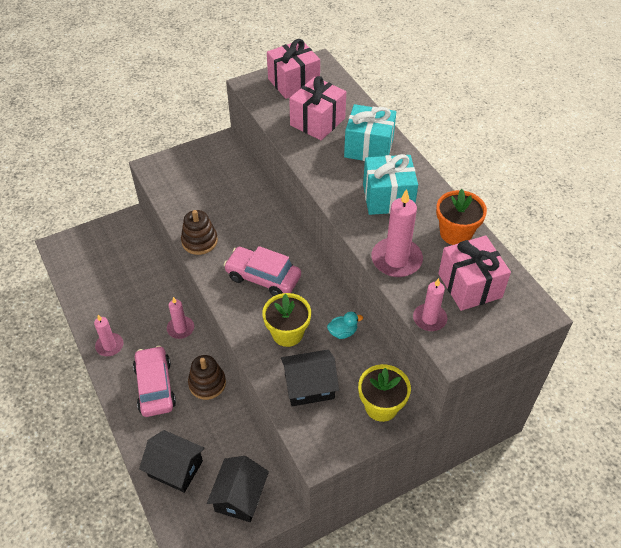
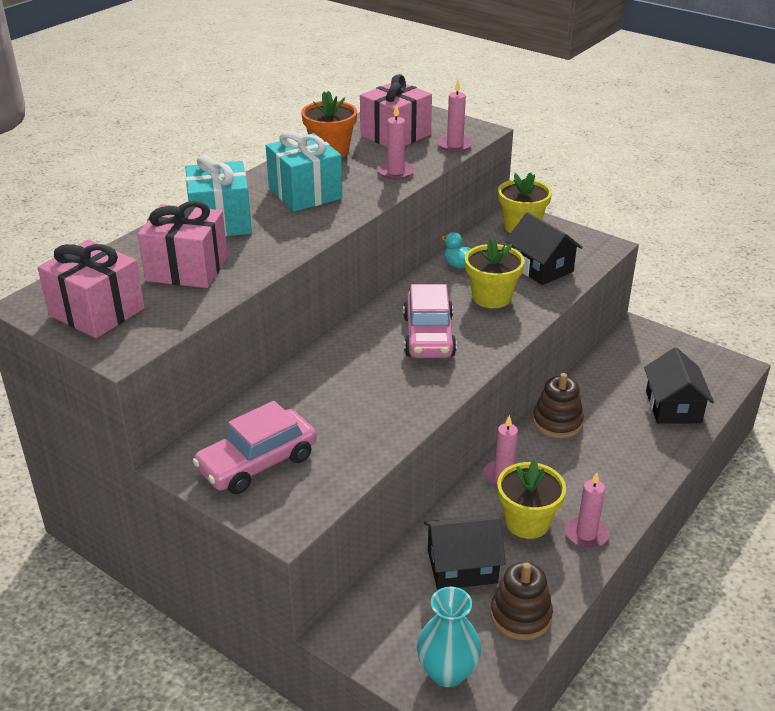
camera: 115 degrees left, 15 degrees down
(79, 248) = (447, 672): none -> turquoise vase
(138, 322) = (527, 522): none -> yellow flower pot
(155, 386) = (601, 463): pink car -> pink car (257, 463)
(199, 241) = (410, 408): brown stacking toy -> brown stacking toy (520, 615)
(240, 496) = (653, 355): black house -> black house (462, 566)
(396, 260) = (396, 172): pink candle -> pink candle, size x0.63

